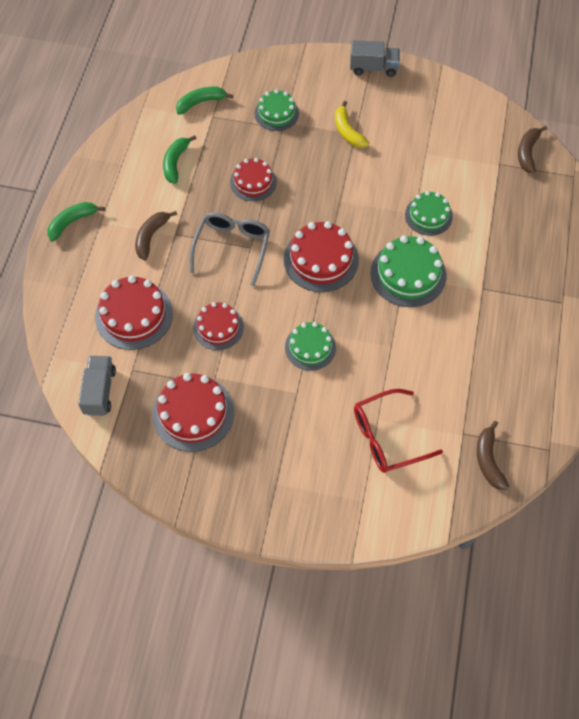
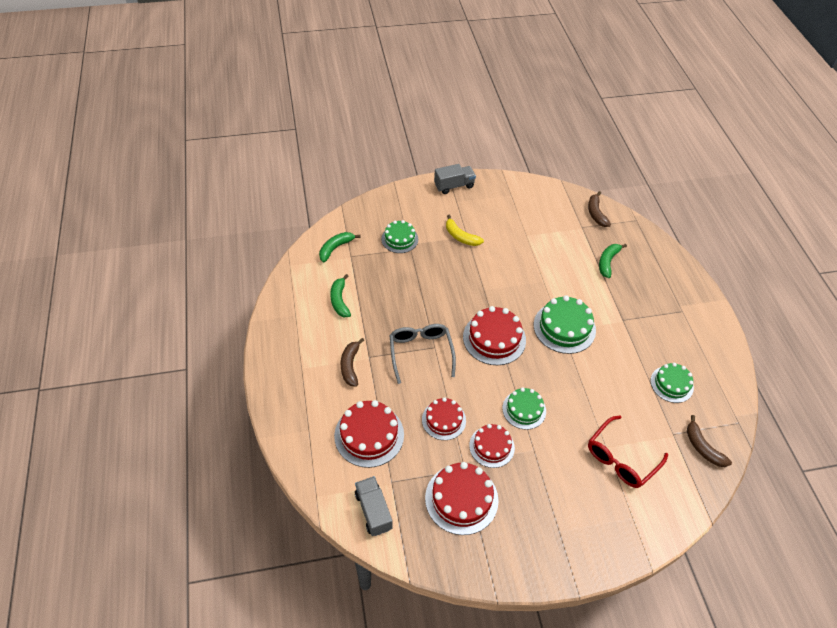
camera: 25 degrees left, 10 degrees down
(72, 222) = (276, 376): green banana -> green banana (607, 262)
(253, 182) = (409, 296): red cake -> red cake (491, 446)
(428, 215) = (554, 279): green cake -> green cake (671, 384)

